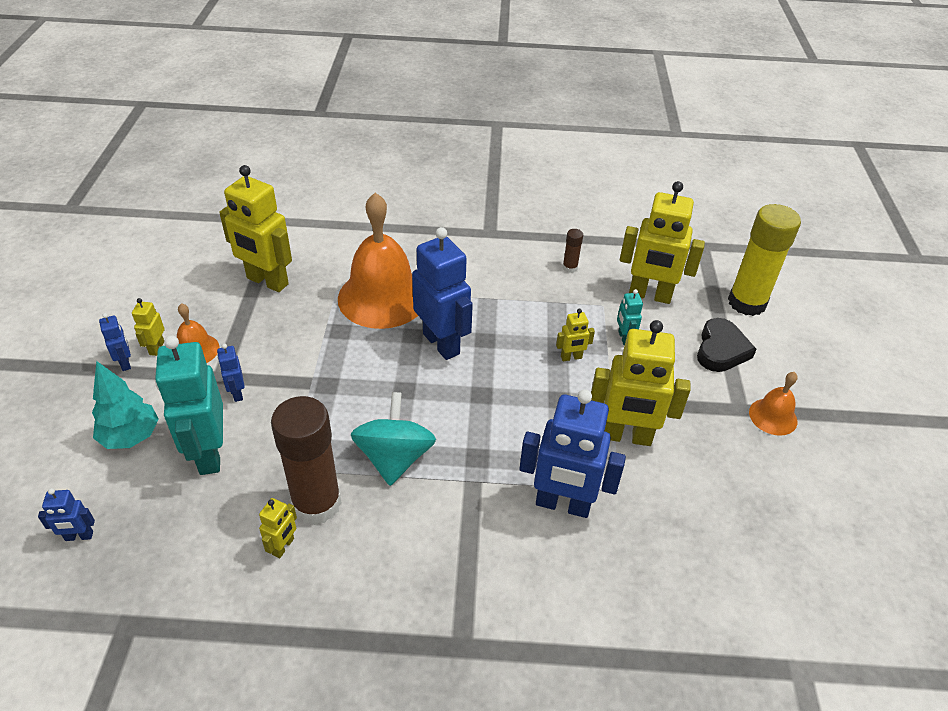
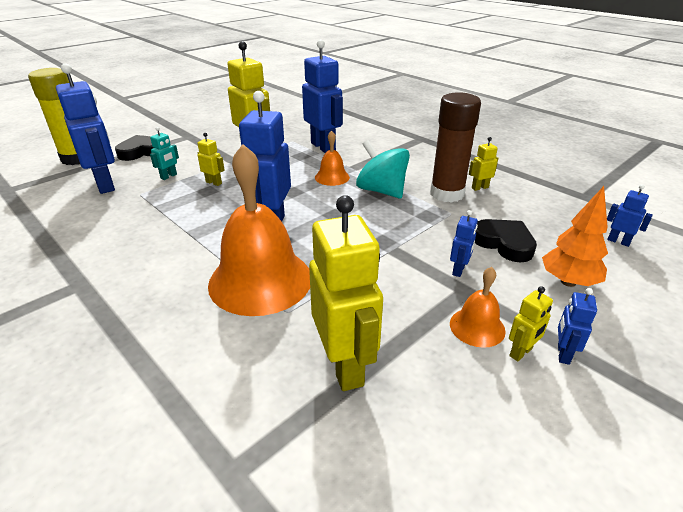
camera: 135 degrees left, 10 degrees down
(131, 437) = (568, 282): turquoise tree -> orange tree
(209, 453) = (504, 243): turquoise robot -> black heart
(394, 458) = (381, 191): turquoise spinning top -> turquoise spinning top turned 90 degrees clockwise
(570, 267) = (101, 223): brown glue stick -> none
(649, 295) = (105, 185): yellow robot -> blue robot
(773, 416) = (184, 129): orange bell -> orange bell (332, 177)

